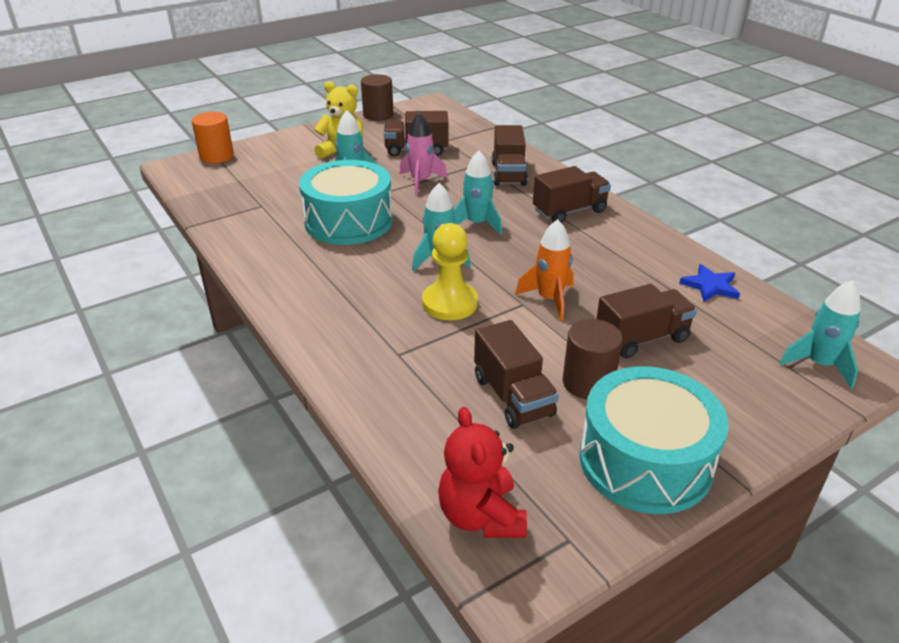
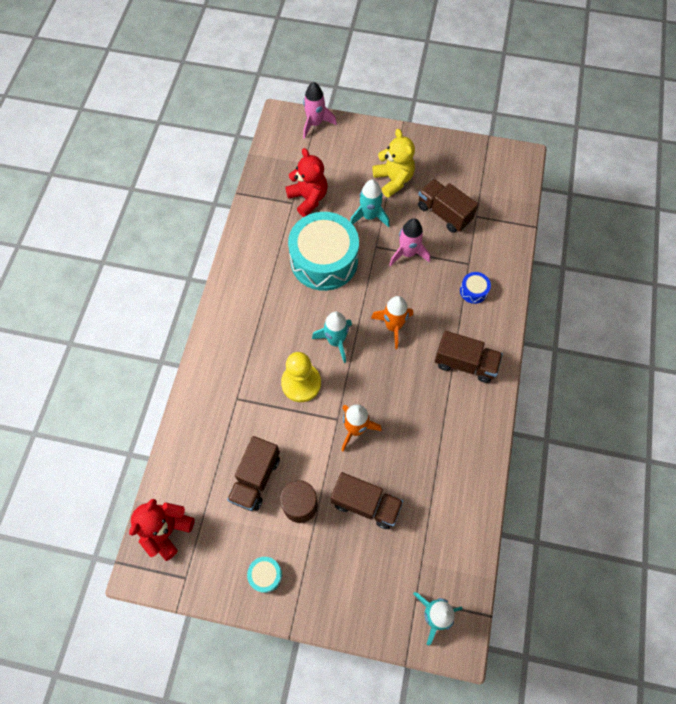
camera: 45 degrees right, 30 degrees up
(216, 156) = (315, 124): orange cylinder -> pink rocket
(275, 196) = (308, 198): none -> red teddy bear
(378, 115) = (465, 147): brown cylinder -> none
(477, 224) = (393, 326): turquoise rocket -> orange rocket
(508, 174) = (473, 291): brown truck -> blue drum
(645, 461) = (265, 575): turquoise drum -> turquoise drum, size x0.40
(710, 286) = (460, 505): blue star -> none

